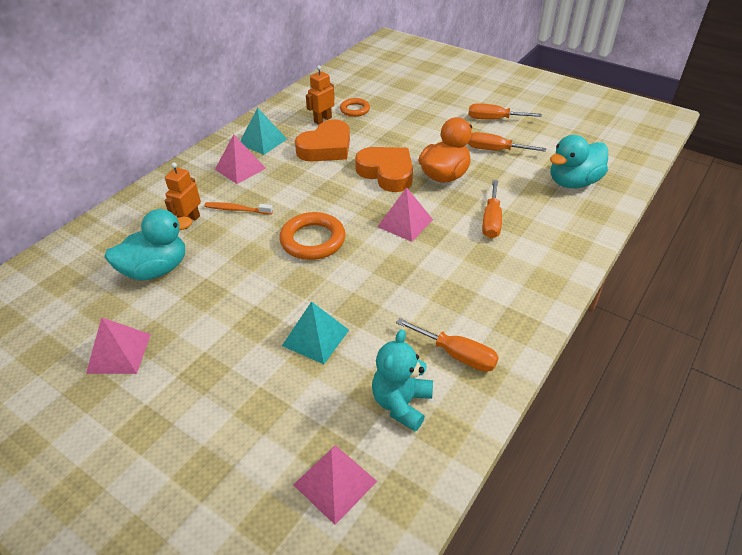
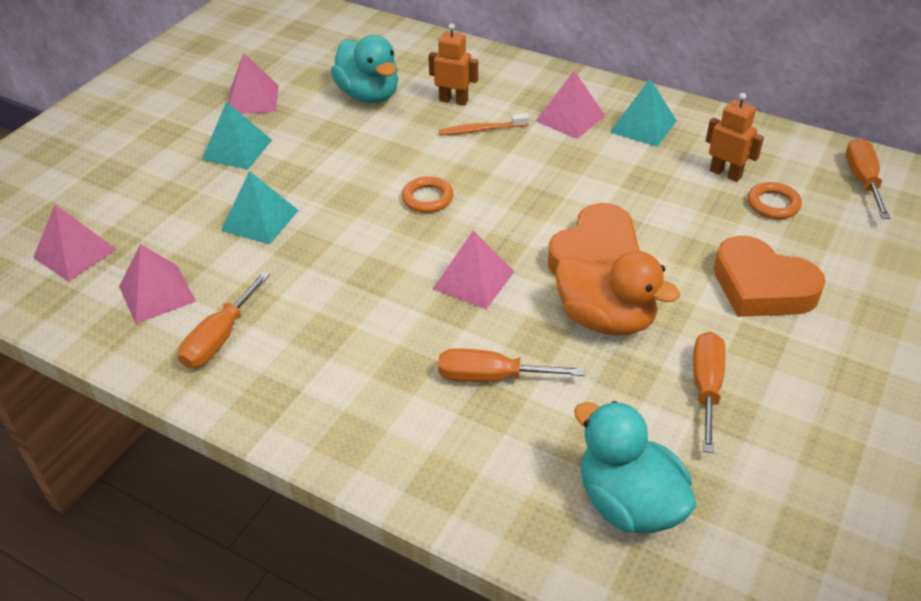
camera: 85 degrees right, 0 degrees up
(203, 360) = (237, 149): none -> turquoise pyramid
(237, 209) = (481, 130): orange toothbrush -> orange toothbrush turned 105 degrees counterclockwise
(313, 240) = (427, 198): orange ring -> orange ring, size x0.60
(326, 147) = (646, 186): orange heart -> orange heart (761, 287)
(401, 403) = (157, 293): turquoise teddy bear -> pink pyramid
(494, 119) = (822, 389): orange screwdriver -> orange screwdriver (862, 180)

